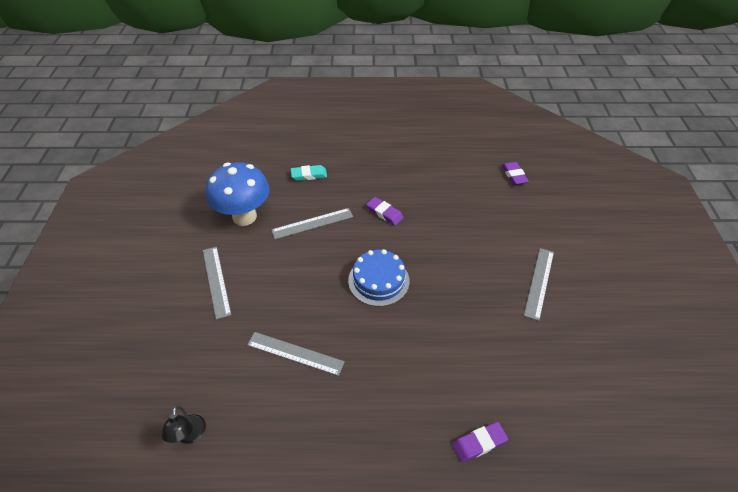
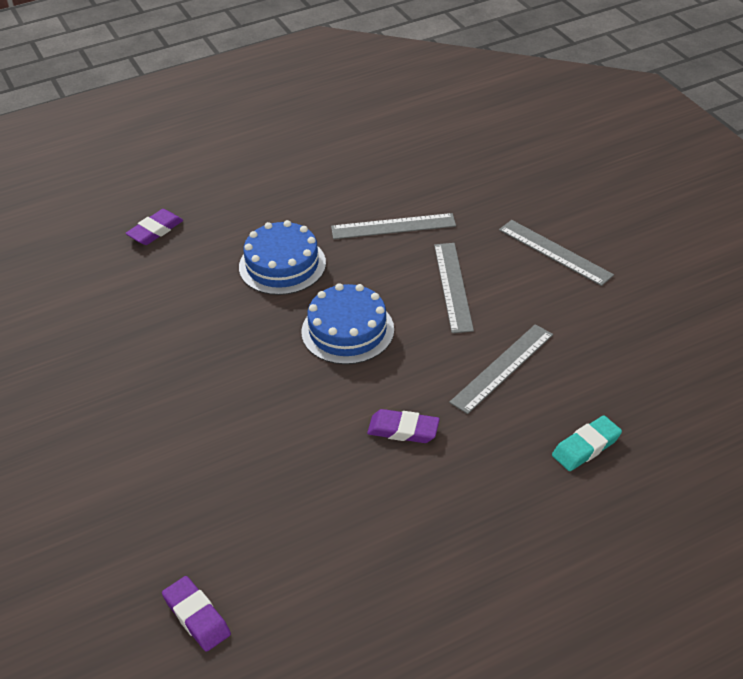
camera: 155 degrees right, 5 degrees down
(190, 436) = (438, 143): black lamp -> none
(244, 217) = (611, 337): blue mushroom -> none
(393, 353) = (282, 265): none -> blue cake
(539, 282) = (112, 415): grey ruler -> grey ruler (452, 286)

